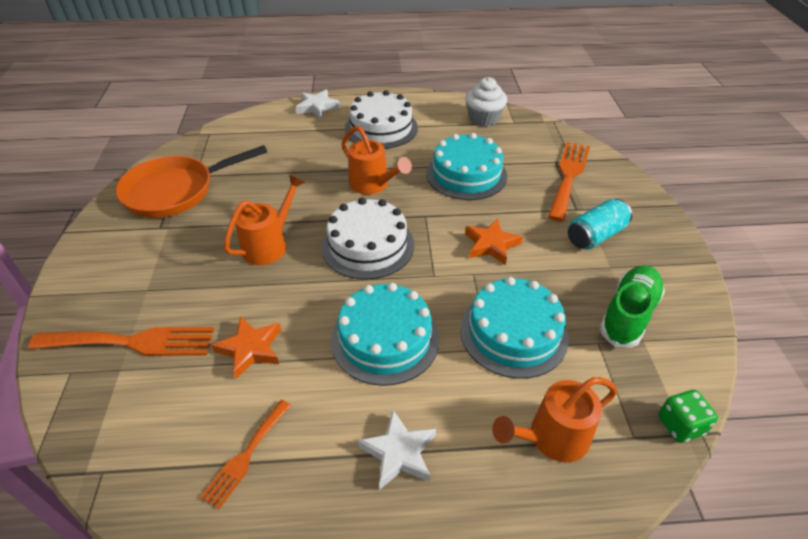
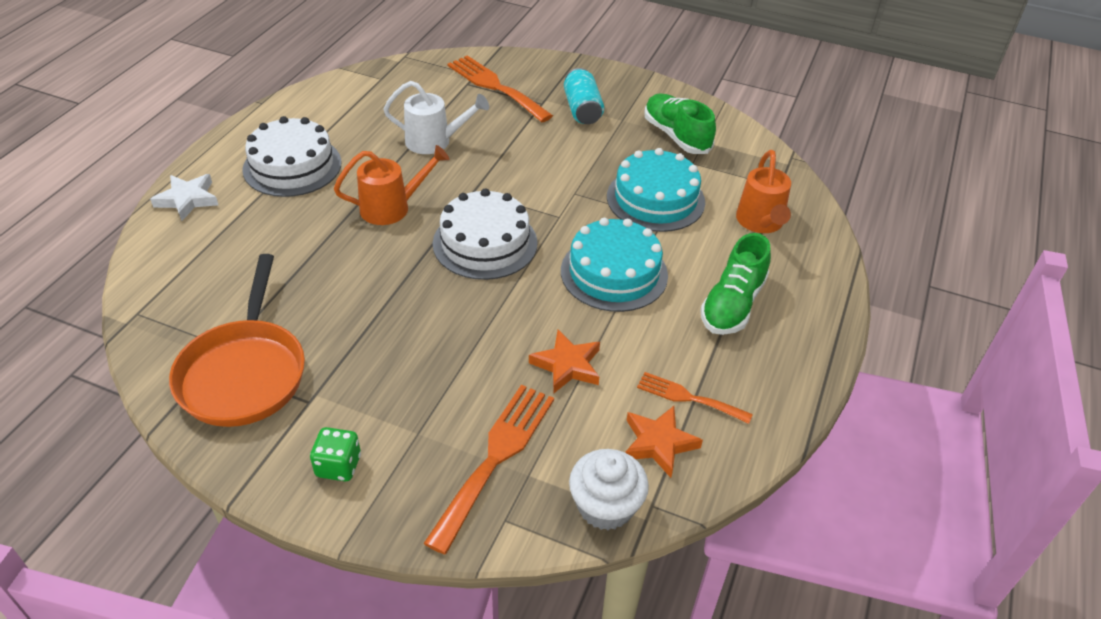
camera: 65 degrees left, 0 degrees up
(246, 456) = (688, 397): orange fork -> orange fork turned 150 degrees clockwise
(269, 244) = (424, 313): orange watering can -> none
(399, 452) = (732, 304): white star -> green shoe
(466, 174) = (435, 141): turquoise cake -> white watering can
(483, 119) = (354, 93): white cupcake -> white cupcake (605, 506)
(491, 245) = (547, 168): orange star -> orange star (658, 443)
(680, 425) = (781, 162): green dice -> green dice (338, 466)

